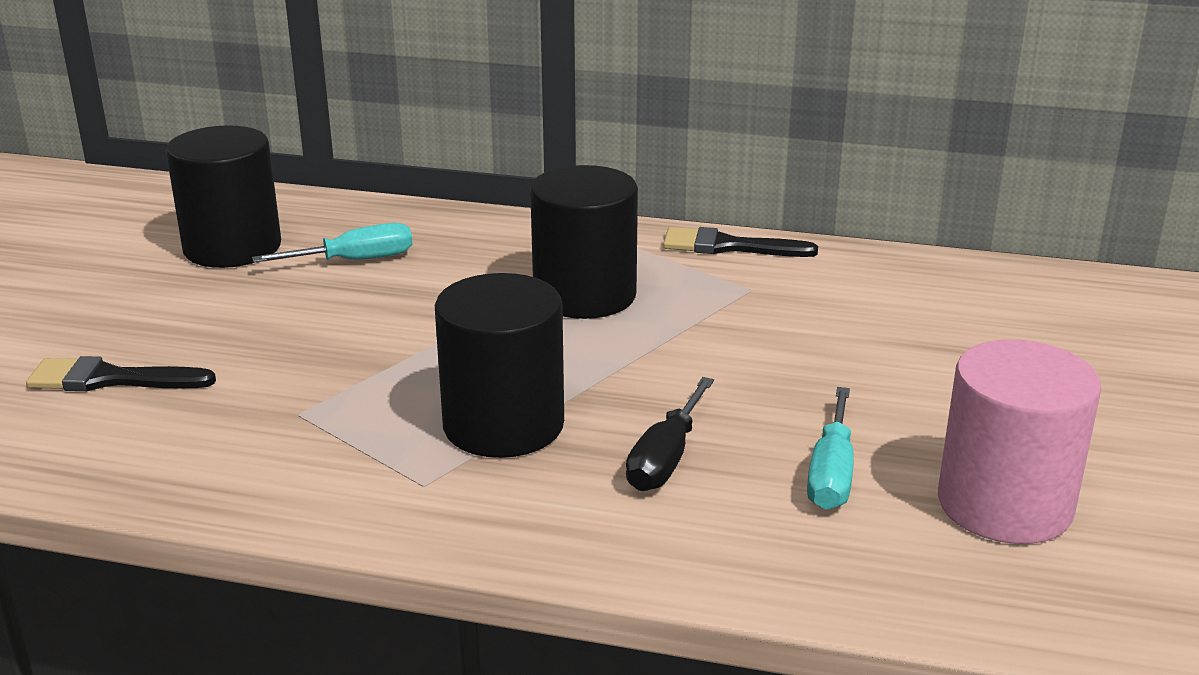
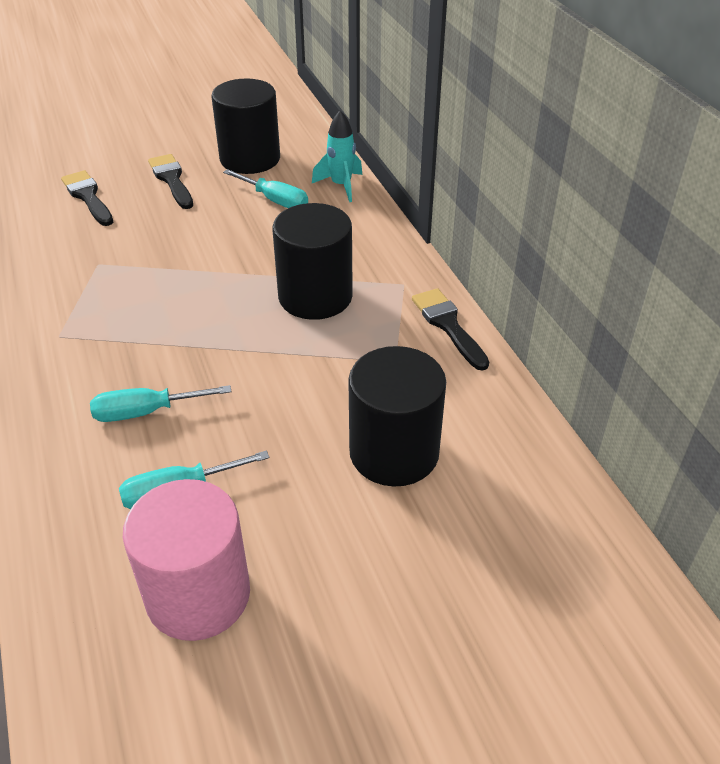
camera: 55 degrees right, 15 degrees up
(183, 309) = (171, 180): none -> black brush
(392, 217) = (341, 186): none -> turquoise rocket
(503, 425) = (137, 335): black cylinder -> black cylinder (394, 452)
(666, 458) = (146, 412): black screwdriver -> turquoise screwdriver

